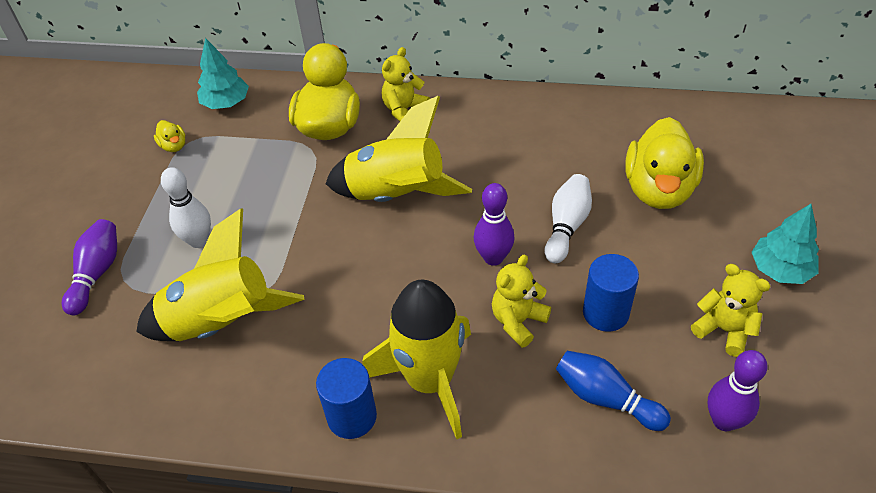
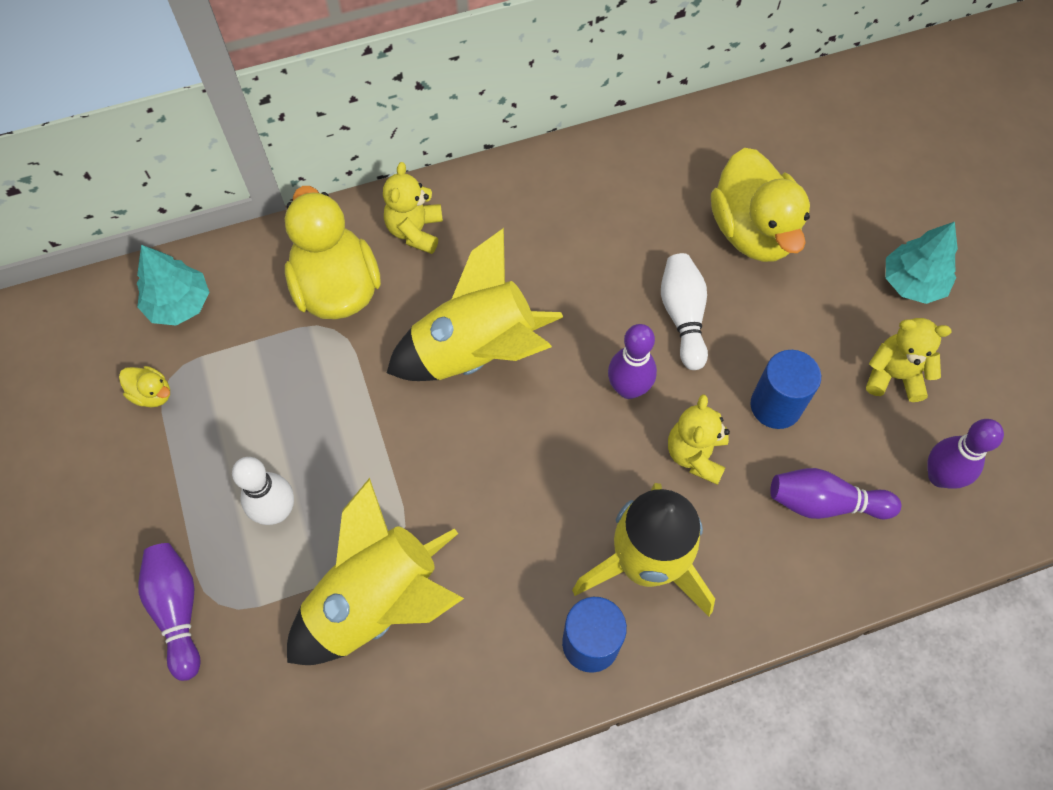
camera: 30 degrees left, 15 degrees up
(606, 398) = (824, 503): blue bowling pin -> purple bowling pin

